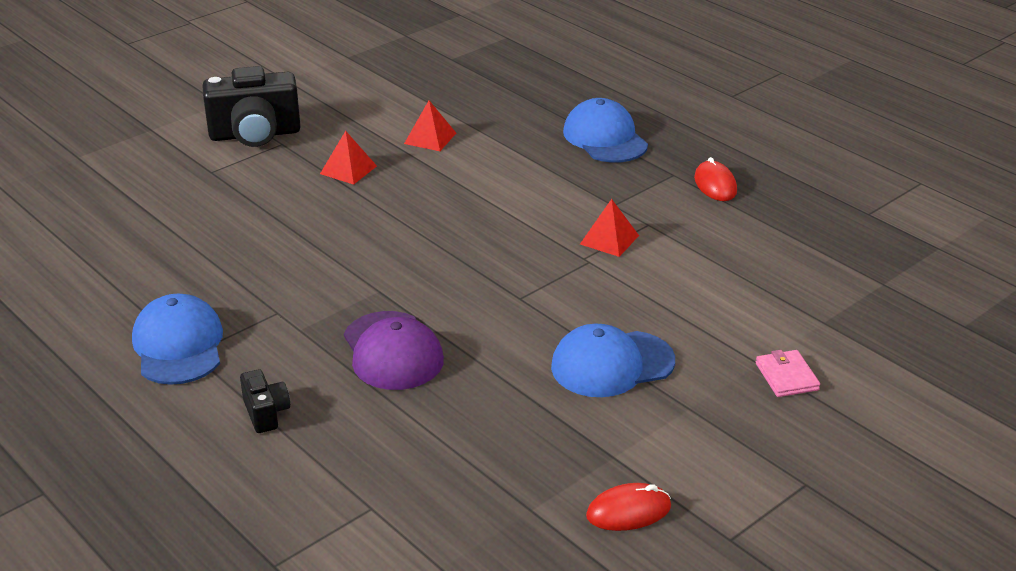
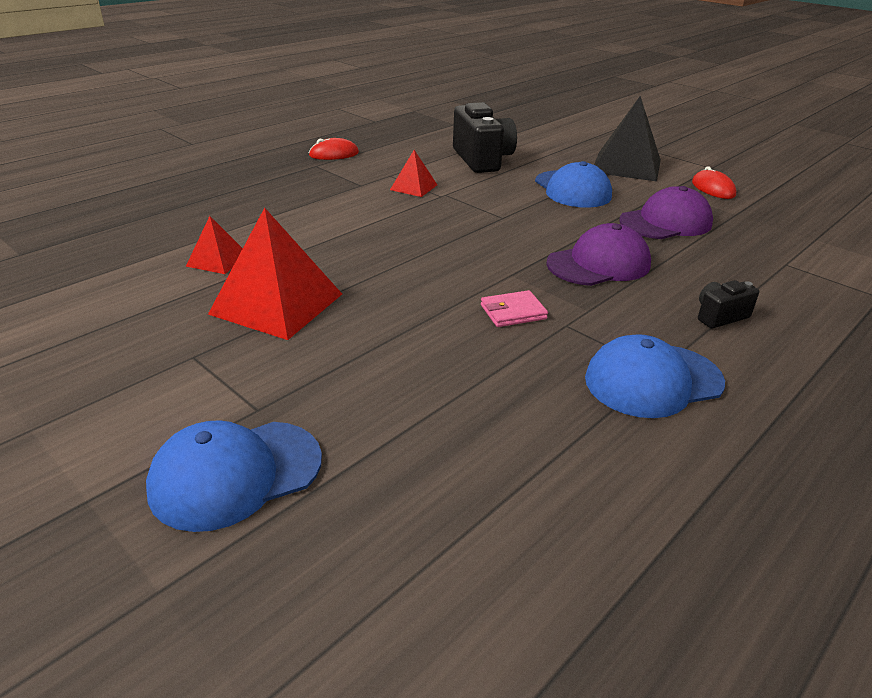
camera: 95 degrees left, 0 degrees up
(255, 134) = (157, 381): black camera -> black camera (482, 159)
(348, 170) = (276, 303): red pyramid -> red pyramid, size x1.94
(501, 429) = (665, 222): none -> purple cap
(605, 138) = (248, 185): blue cap -> blue cap (235, 474)
(719, 435) = (626, 166): none -> black pyramid
(786, 376) = (559, 148): pink wallet -> pink wallet (513, 312)

